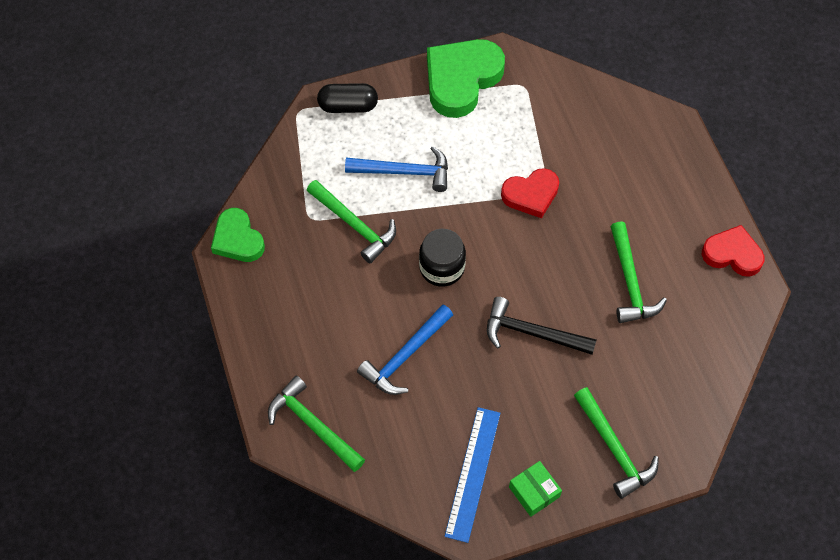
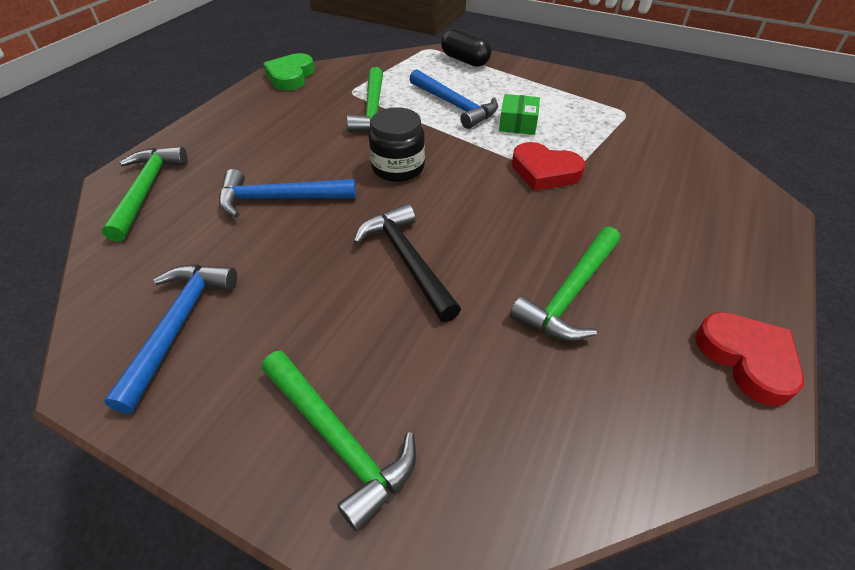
camera: 45 degrees right, 15 degrees down
(461, 80) = (573, 86): green heart -> none
(473, 473) = (179, 326): blue ruler -> blue hammer
(534, 492) = (196, 399): green box -> green box (518, 123)
(614, 449) = (338, 440): green hammer -> green hammer turned 60 degrees counterclockwise

